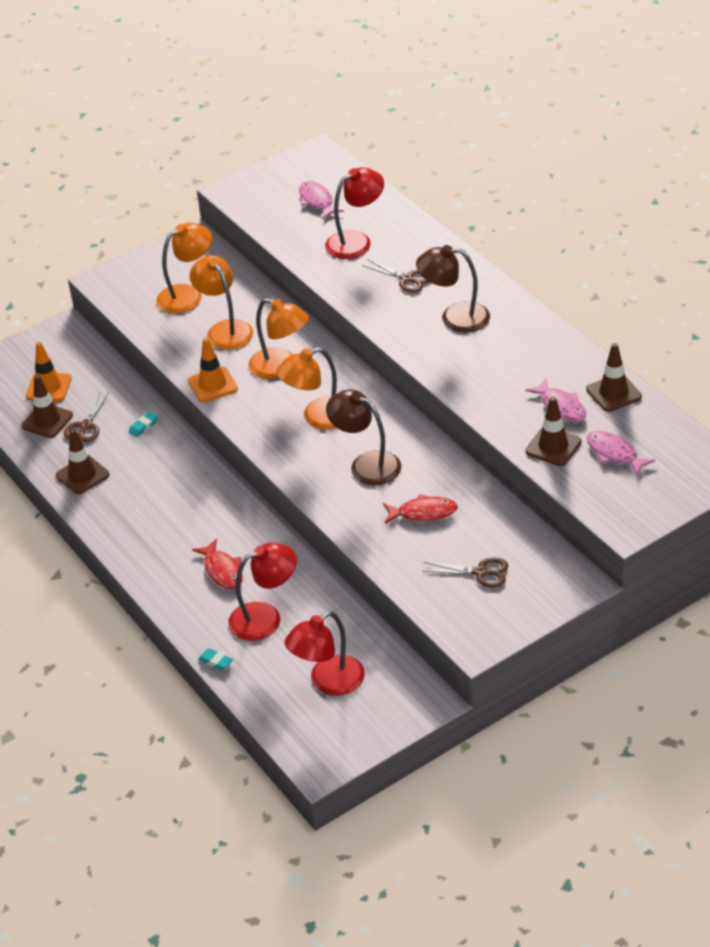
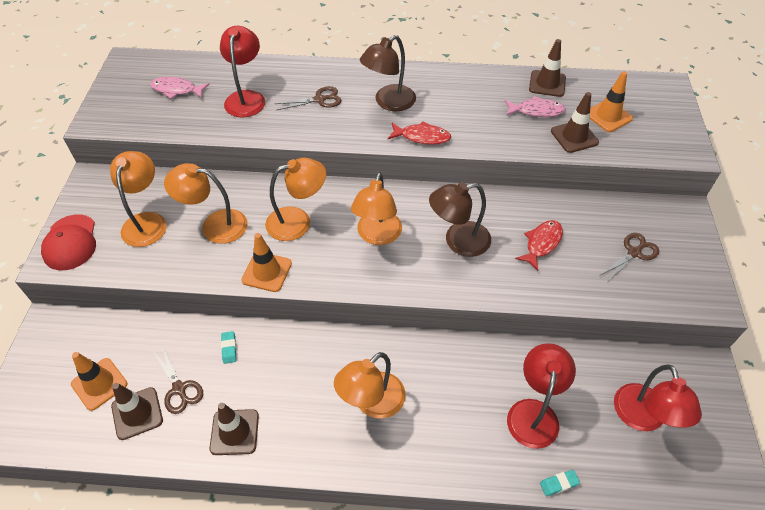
camera: 55 degrees left, 10 degrees up
(126, 276) = (70, 242): none -> red cap
(178, 527) = (372, 403): none -> orange lamp
(222, 571) = (453, 406): red fish -> red fish (422, 137)
(614, 453) = (608, 116): pink fish -> orange traffic cone

